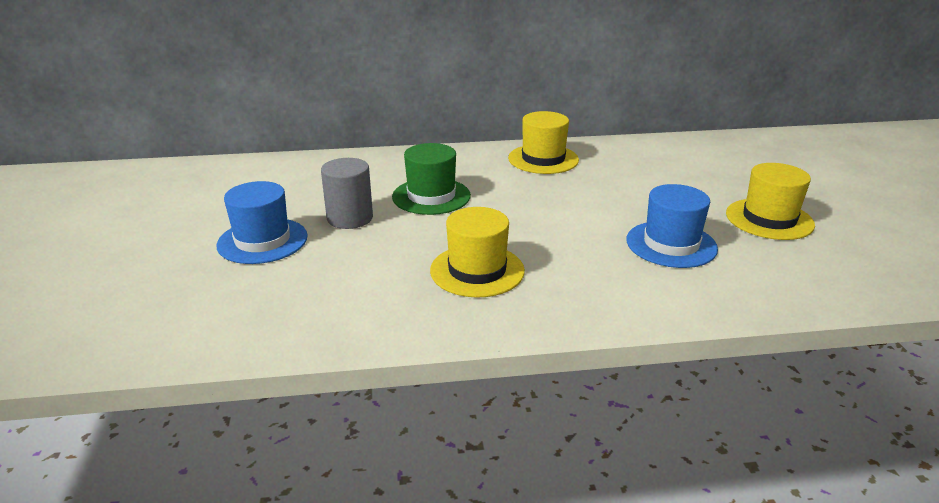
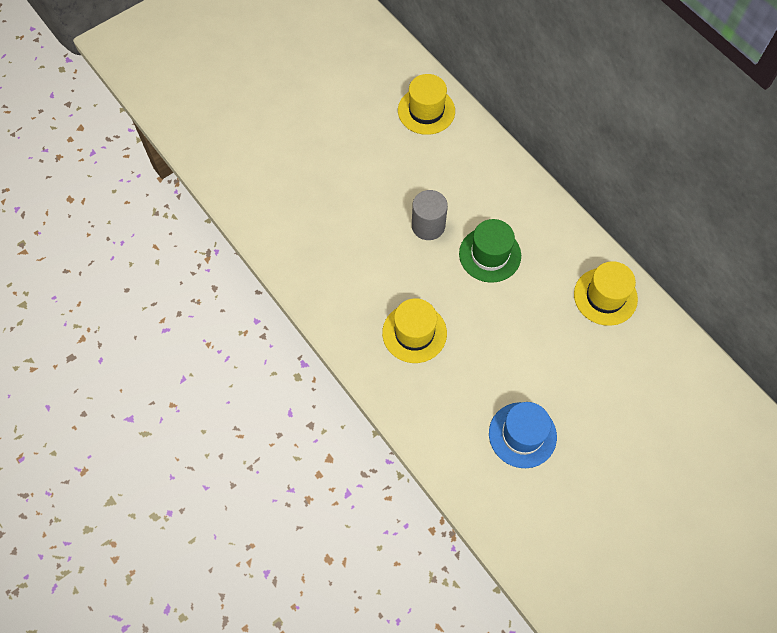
camera: 60 degrees right, 35 degrees up
(262, 241) = (372, 198): blue hat -> none
(769, 219) = (608, 492): yellow hat -> yellow hat (426, 111)

